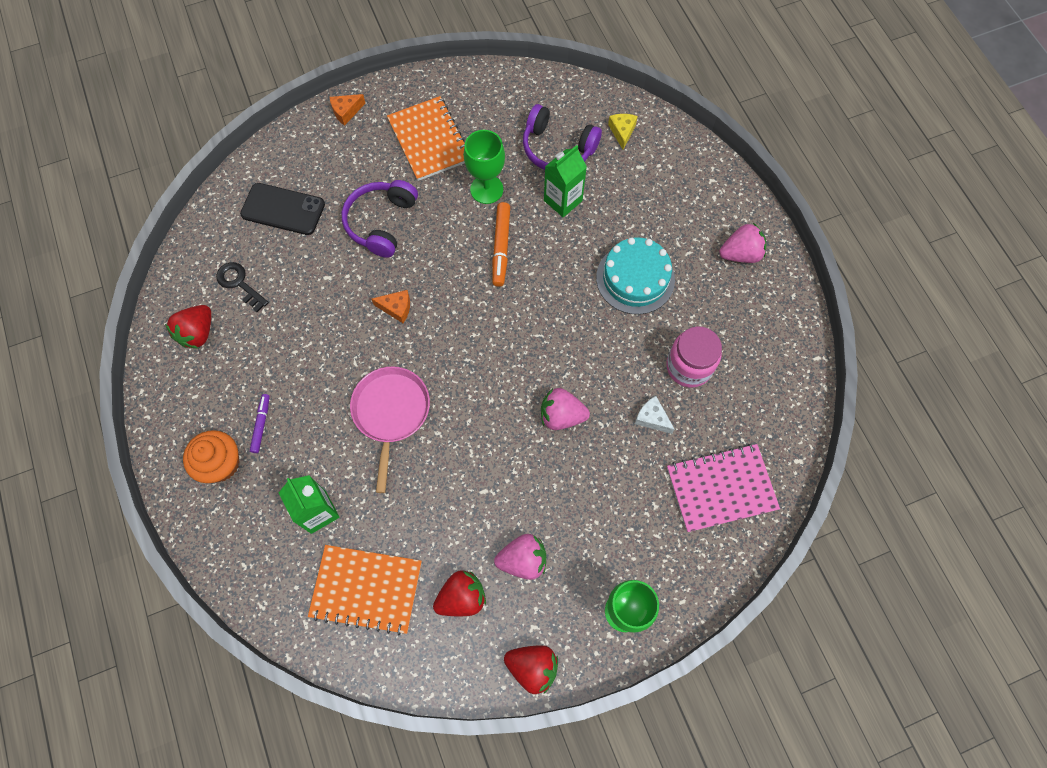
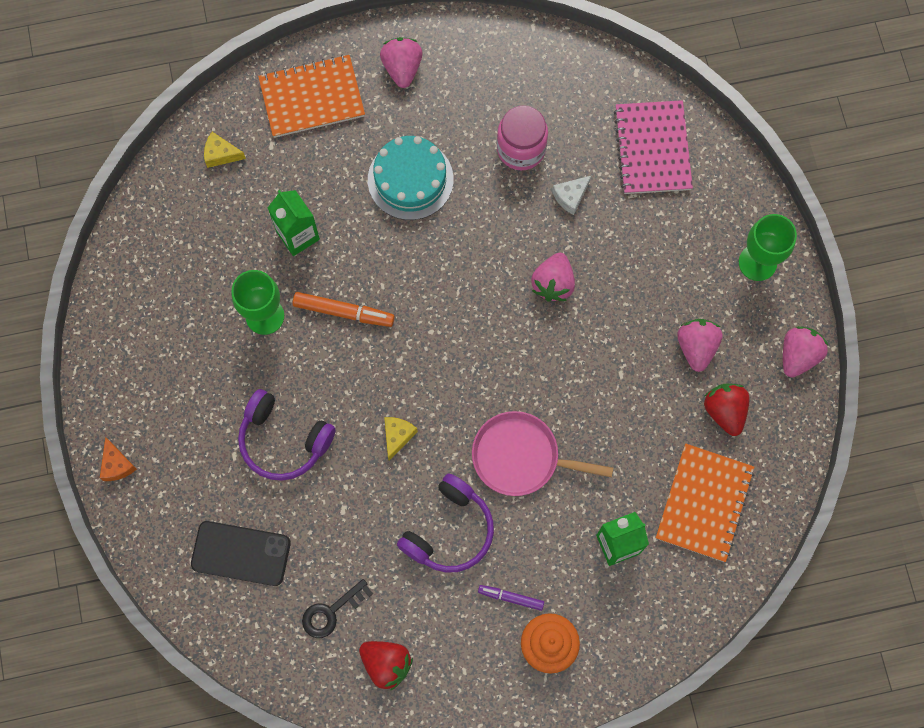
camera: 80 degrees left, 5 degrees up
(283, 209) = (241, 553): black phone -> black phone turned 75 degrees clockwise
(396, 308) = (397, 436): orange cheese -> yellow cheese
(429, 140) = (182, 371): orange notebook -> orange notebook (312, 98)
(532, 667) = (798, 355): red strawberry -> pink strawberry
(557, 148) = (227, 229): purple headphones -> purple headphones (449, 530)

